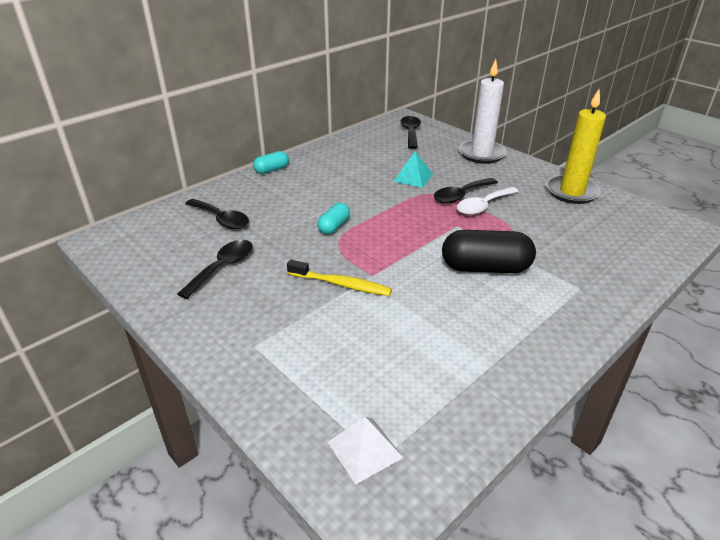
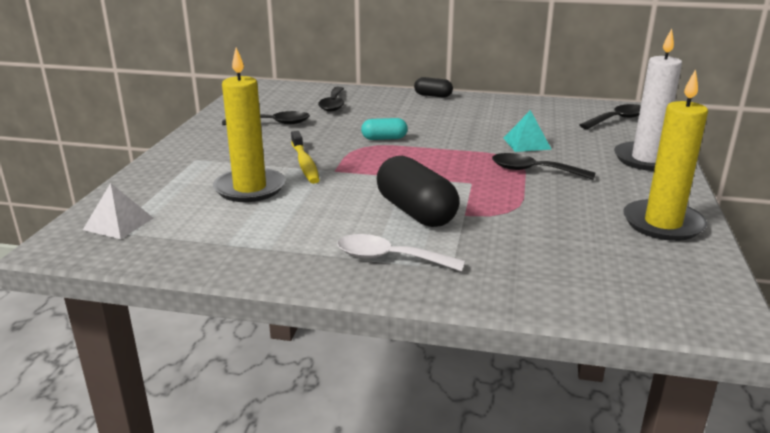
camera: 55 degrees right, 10 degrees down
(271, 170) = (433, 96): turquoise capsule -> black capsule
(363, 334) = (250, 188): none -> yellow candle
(483, 206) = (532, 185): white spoon -> white spoon (389, 258)

